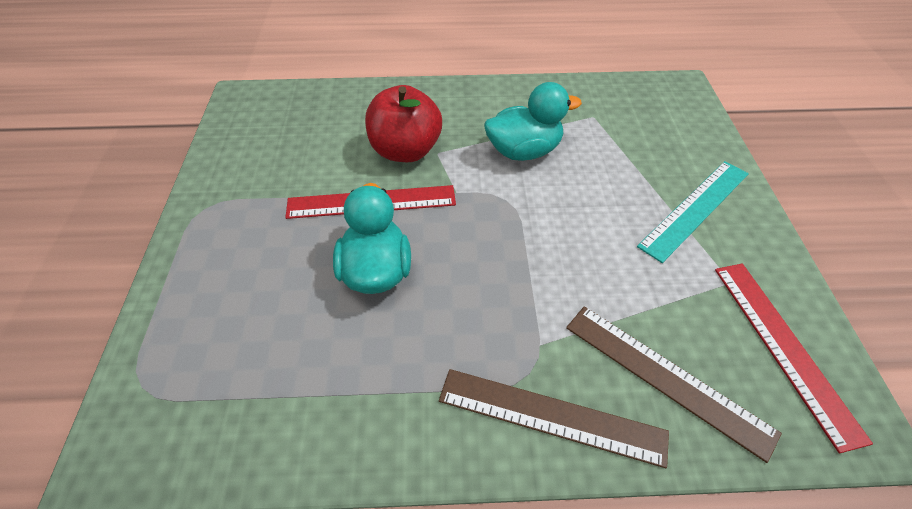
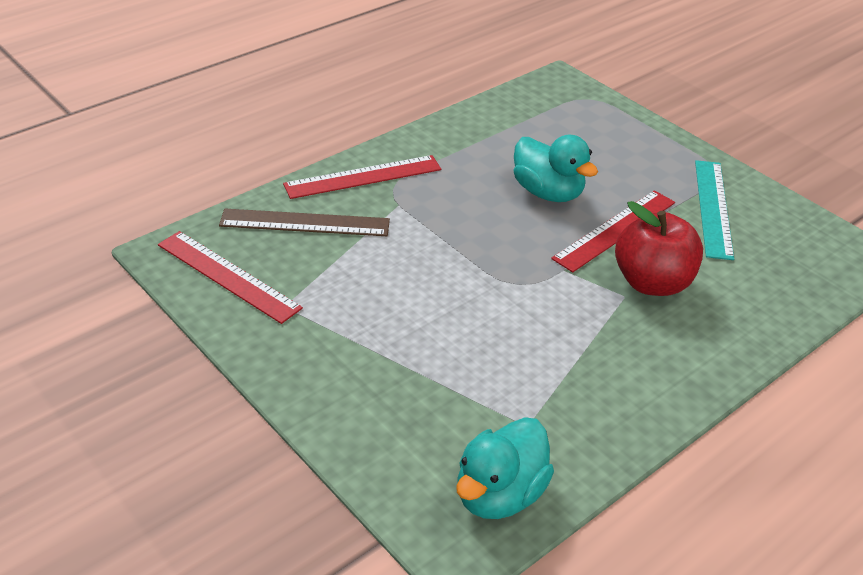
camera: 140 degrees right, 10 degrees down
(524, 151) = (552, 338): turquoise duck -> turquoise duck (499, 494)
(551, 416) = (363, 177): brown ruler -> red ruler
(695, 208) = (346, 359): turquoise ruler -> turquoise ruler (713, 208)

